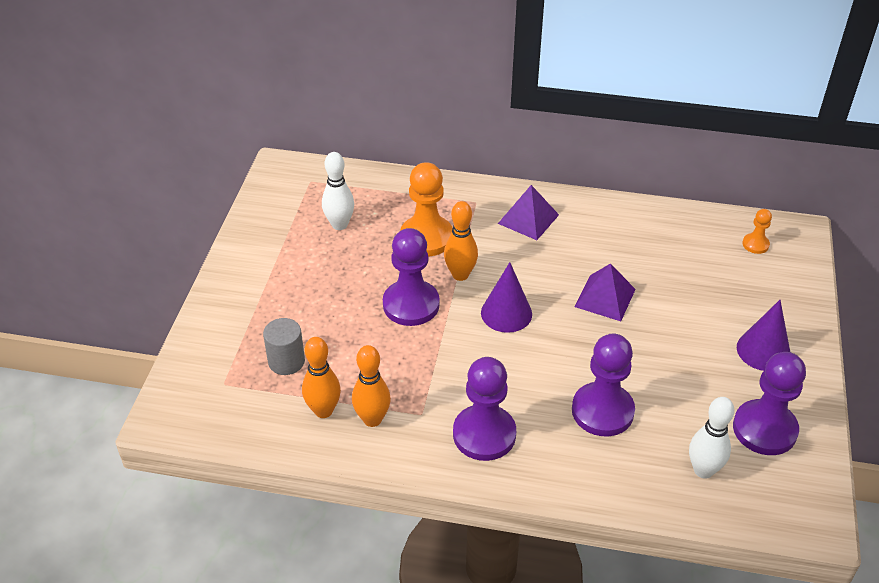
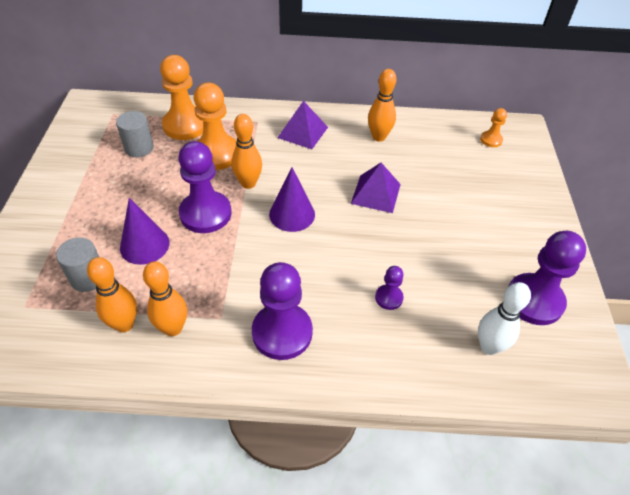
camera: 10 degrees left, 5 degrees up
(339, 225) = (139, 148): white bowling pin -> grey cylinder
(392, 201) = (185, 125): none -> orange pawn
(602, 411) = (389, 298): purple pawn -> purple pawn, size x0.49
(618, 231) = (379, 137): none -> orange bowling pin
(763, 350) = (517, 228): purple cone -> purple cone (144, 245)

